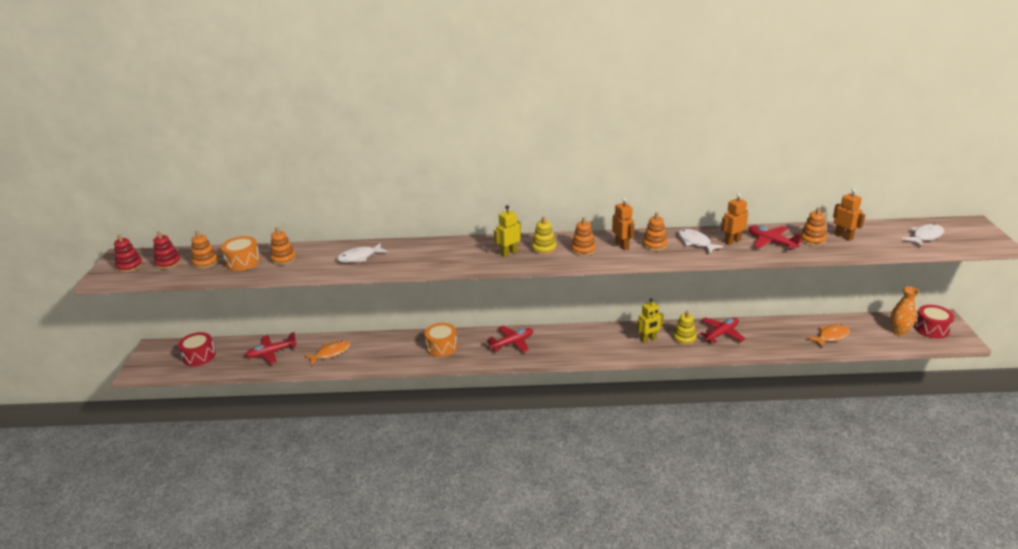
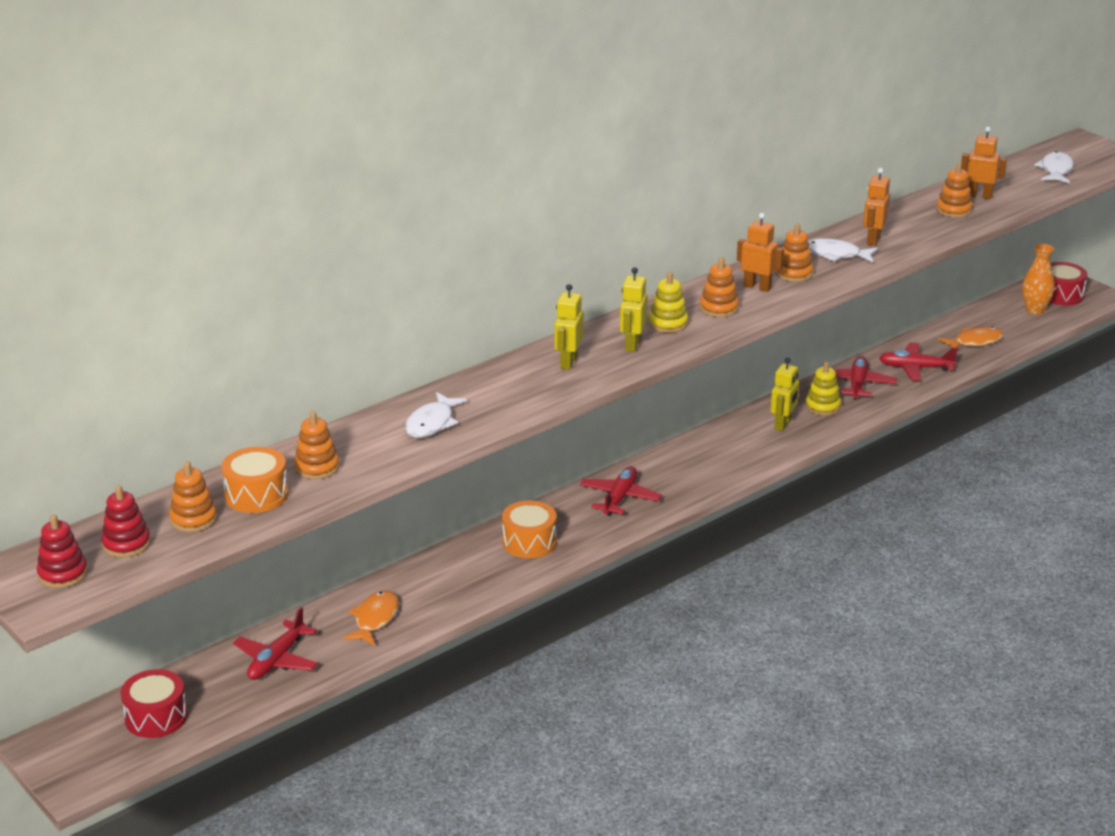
camera: 40 degrees left, 0 degrees up
(464, 251) = (568, 362): none -> yellow robot
(771, 242) = (915, 227): red plane -> red plane (915, 368)
(831, 336) = (975, 342): orange fish -> orange fish turned 45 degrees clockwise

